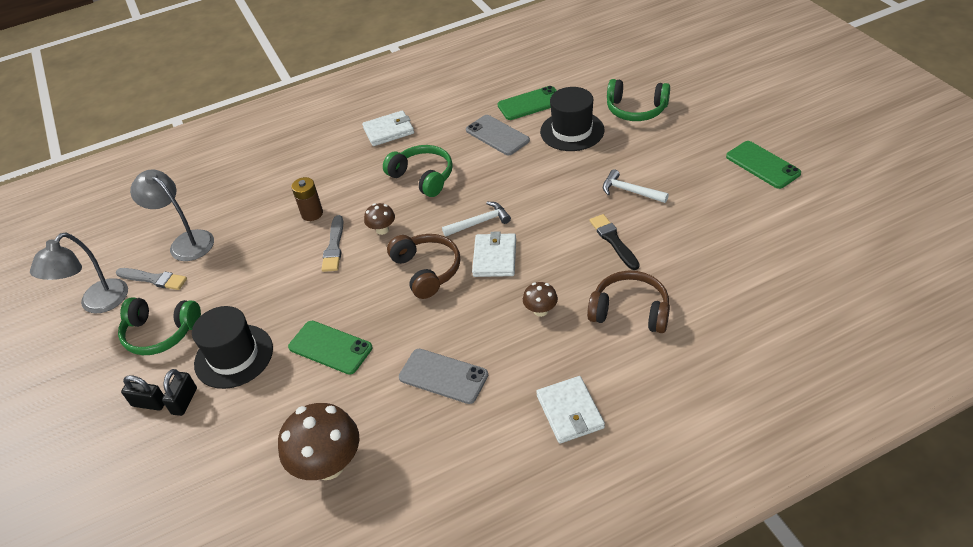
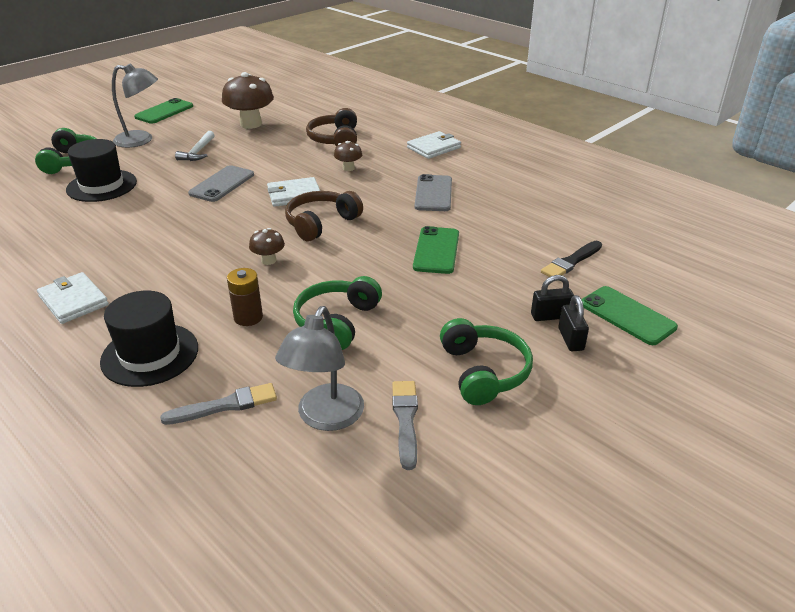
camera: 115 degrees left, 10 degrees down
(97, 304) = (473, 461): grey lamp -> grey lamp (141, 140)
(234, 356) = (480, 304): black hat -> black hat (150, 354)
(328, 465) = (544, 221): brown mushroom -> brown mushroom (251, 124)
(334, 246) = (302, 285): grey brush -> grey brush (224, 405)
(422, 177) = (176, 255): green headphones -> green headphones (337, 322)
(480, 222) = (248, 209): white hammer -> none
(497, 135) = (101, 224): grey phone -> grey phone (222, 184)
(530, 103) = (42, 214): green phone -> green phone (627, 315)
(613, 241) = (262, 152): black brush -> black brush (571, 262)

